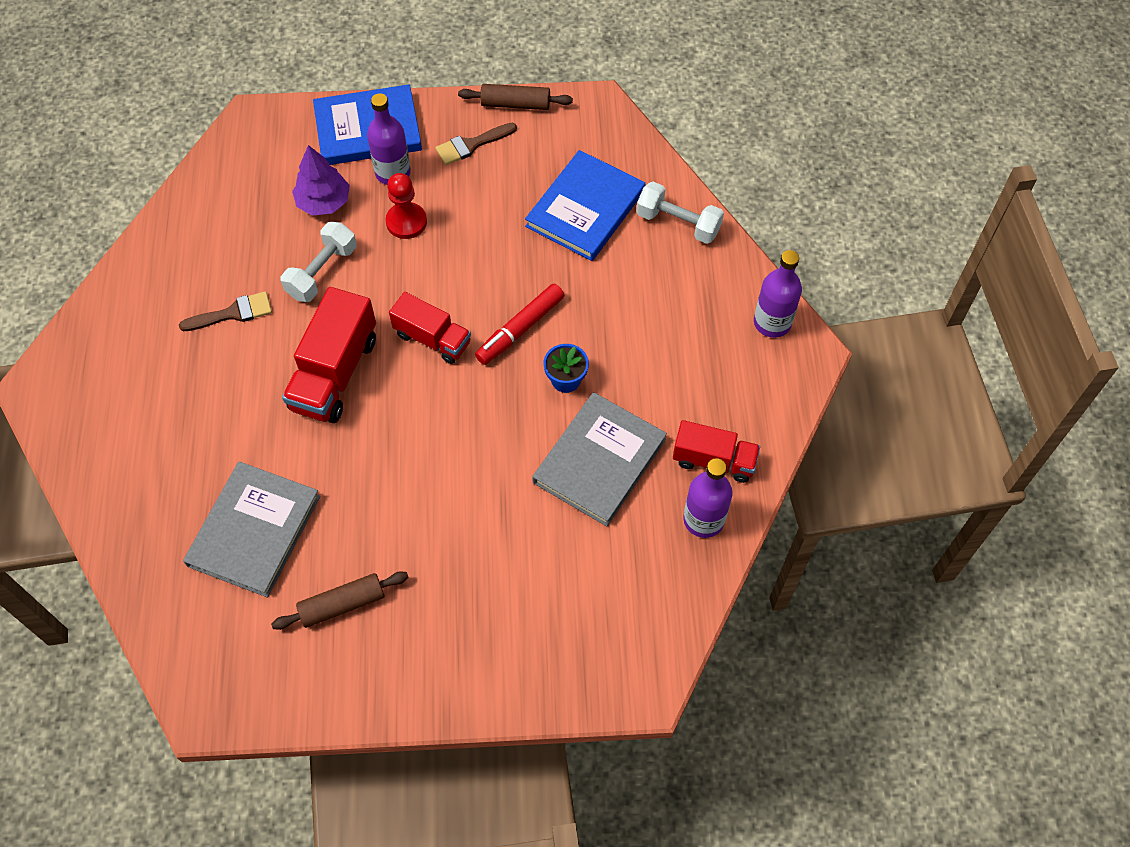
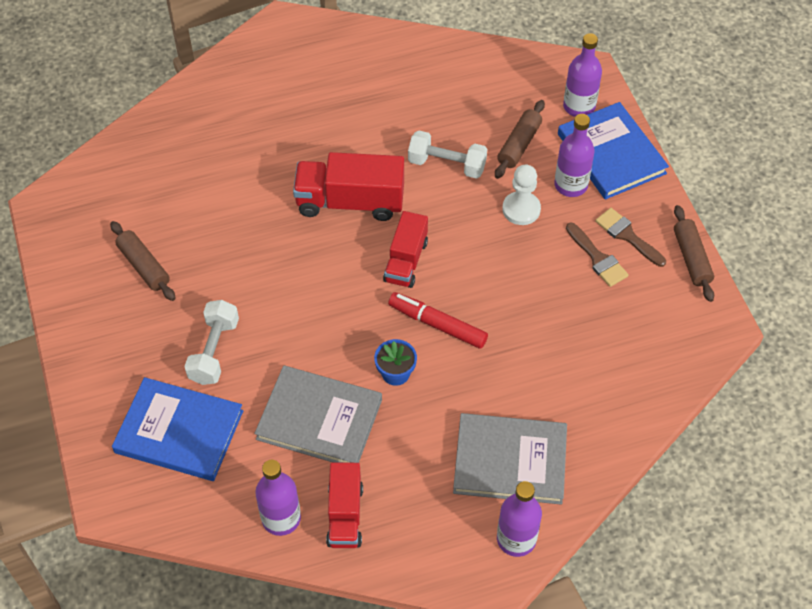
camera: 75 degrees right, 5 degrees down
(233, 313) = (386, 118): brown brush -> brown brush (598, 258)
(254, 531) = (194, 191): grey book -> grey book (510, 461)
(296, 138) = (579, 106): none -> purple bottle
(323, 202) = (519, 145): purple tree -> brown rolling pin
(406, 222) = (521, 209): red pawn -> white pawn
(585, 208) = (591, 345): blue book -> blue book (179, 431)
(678, 223) = (605, 429): white dumbbell -> white dumbbell (214, 351)

